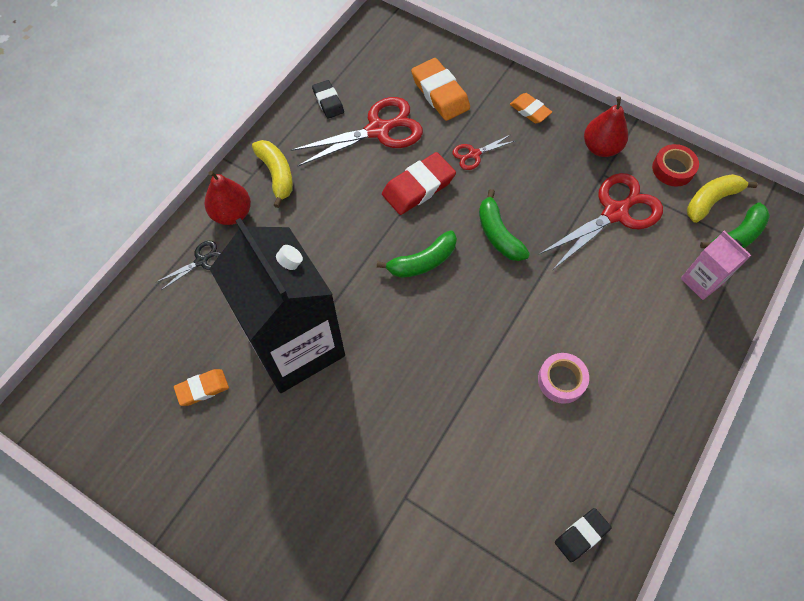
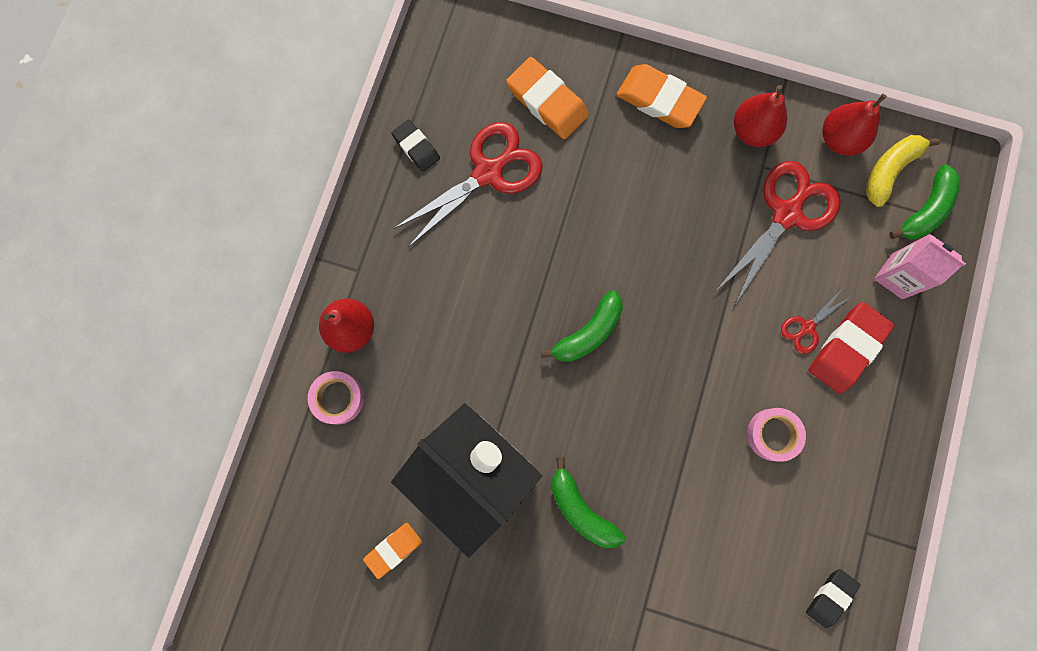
camera: 15 degrees left, 15 degrees up
(201, 261) = (338, 398): black scissors -> pink tape
(276, 175) = (387, 264): yellow banana -> none
(418, 187) = (557, 238): red eraser -> red eraser (847, 349)
(474, 154) = (609, 177): red scissors -> red scissors (807, 328)
(498, 234) = (663, 275): green banana -> green banana (581, 509)
(530, 110) = (659, 100): orange eraser -> orange eraser, size x1.65
(673, 169) = (839, 139): red tape -> red pear

